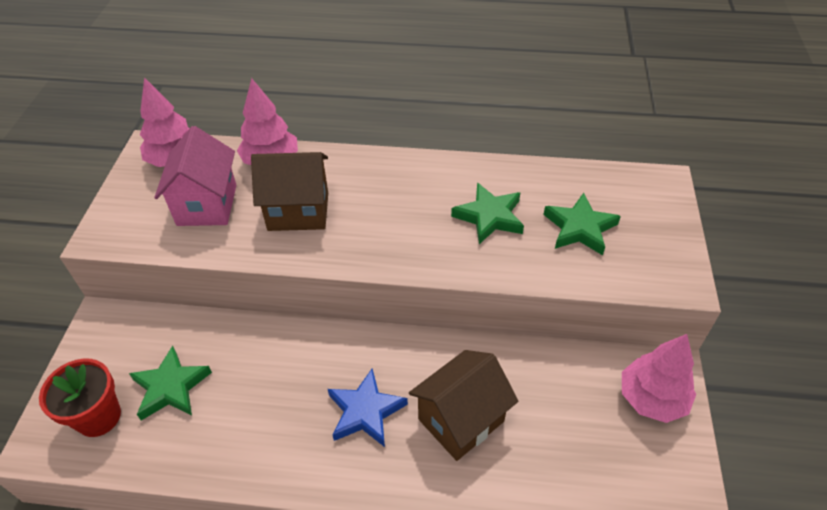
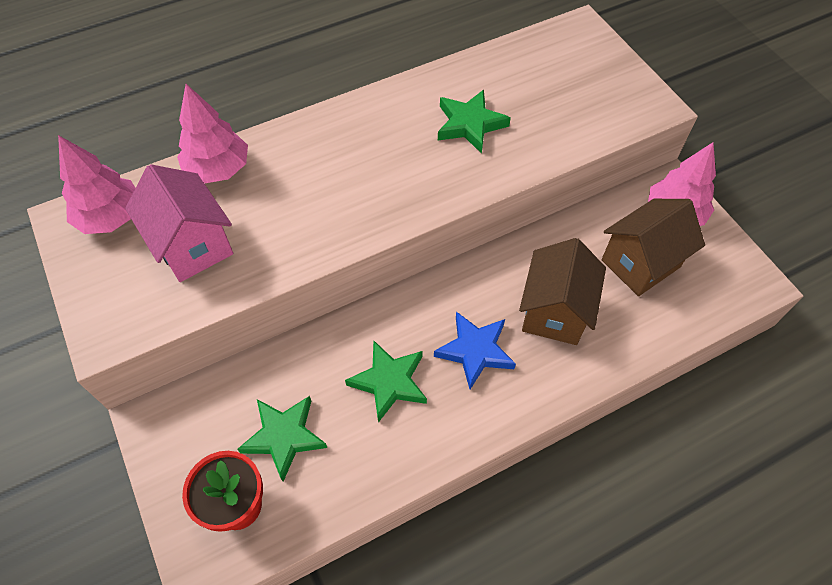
camera: 35 degrees left, 10 degrees up
(298, 211) = (293, 205): brown house -> brown house (640, 263)
(580, 228) = (549, 98): green star -> green star (389, 382)

